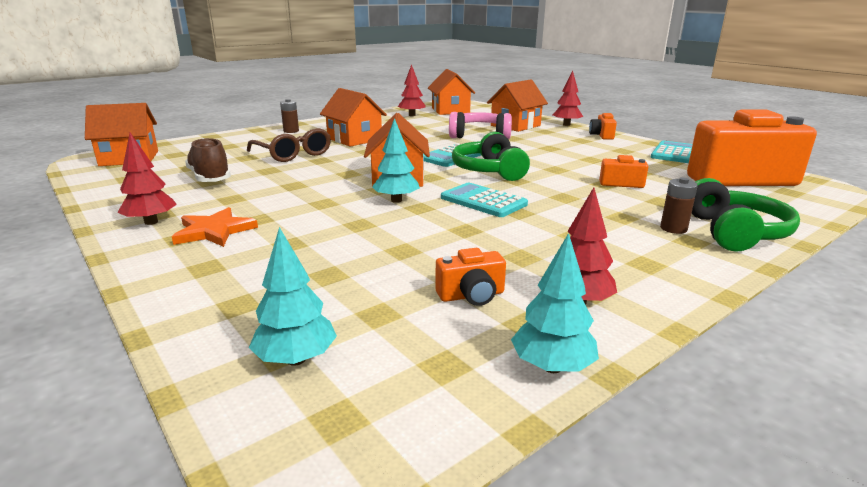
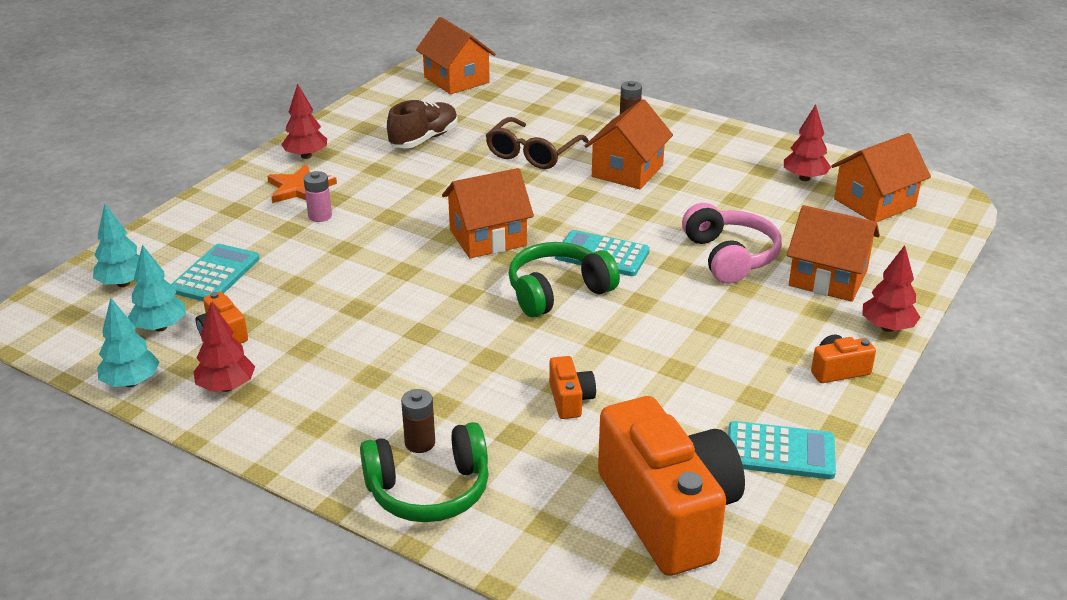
camera: 70 degrees right, 10 degrees up
(284, 228) = (320, 216): none -> pink battery
(396, 200) = (417, 253): turquoise tree -> turquoise tree (160, 327)
(483, 201) = (443, 305): turquoise calculator -> turquoise calculator (215, 274)

